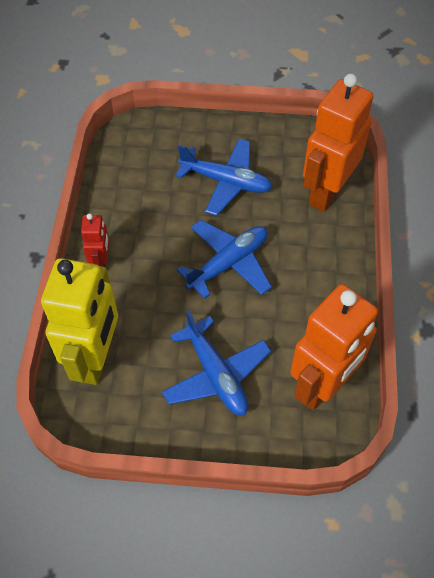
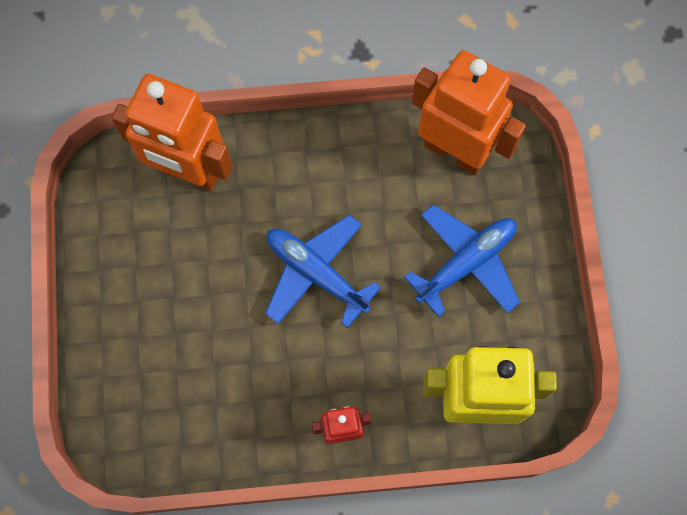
camera: 100 degrees left, 15 degrees up
(226, 182) = (189, 297): blue plane -> none

